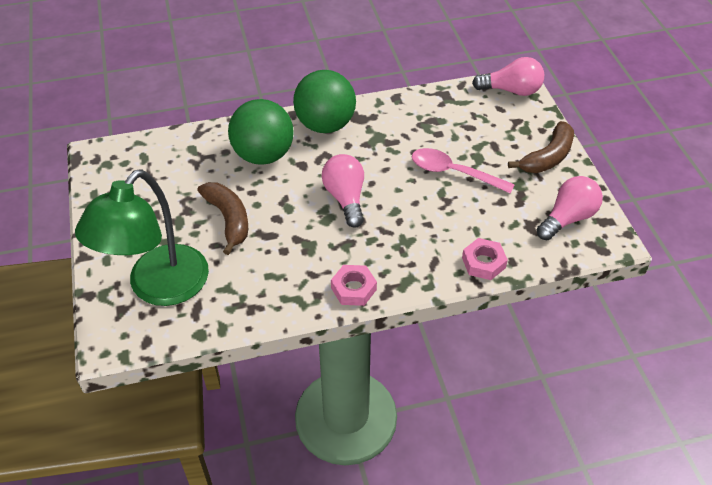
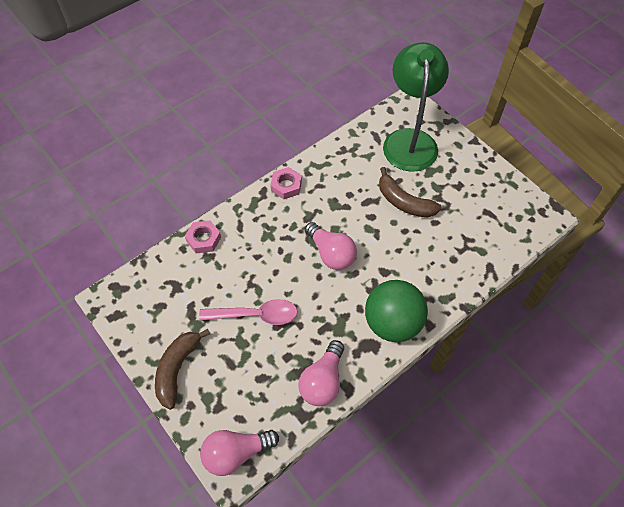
camera: 155 degrees right, 10 degrees up
(263, 155) = (421, 268): green ball -> none
(567, 218) = (147, 306): pink light bulb -> pink light bulb (323, 381)

